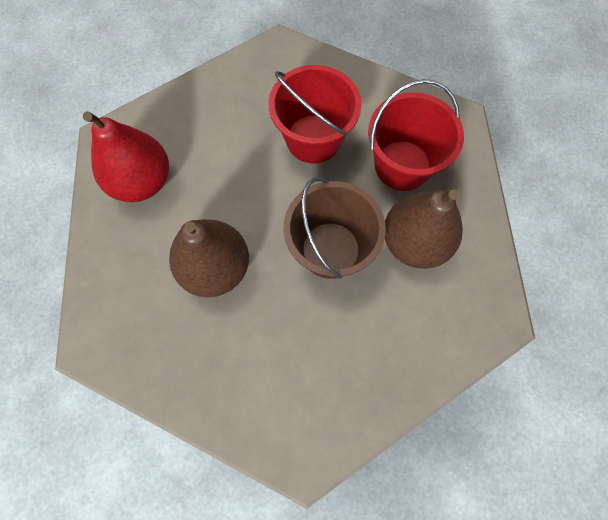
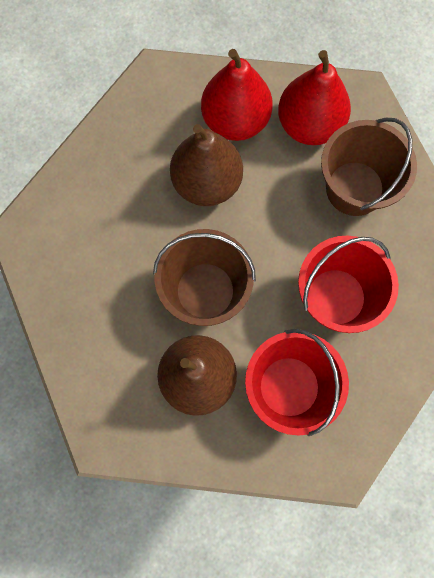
camera: 100 degrees right, 5 degrees up
(142, 251) = (235, 120): none -> red pear
(205, 135) = (354, 188): none -> brown bucket

